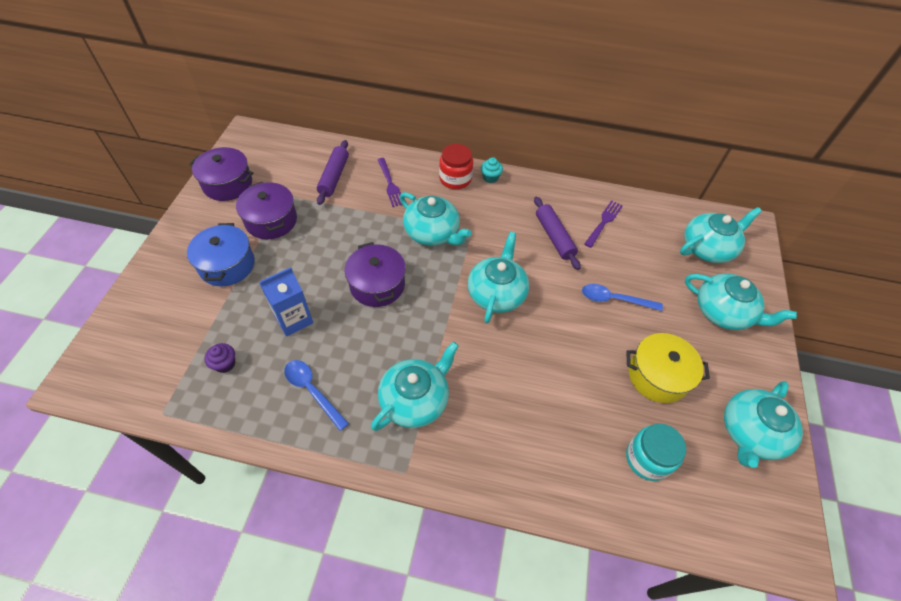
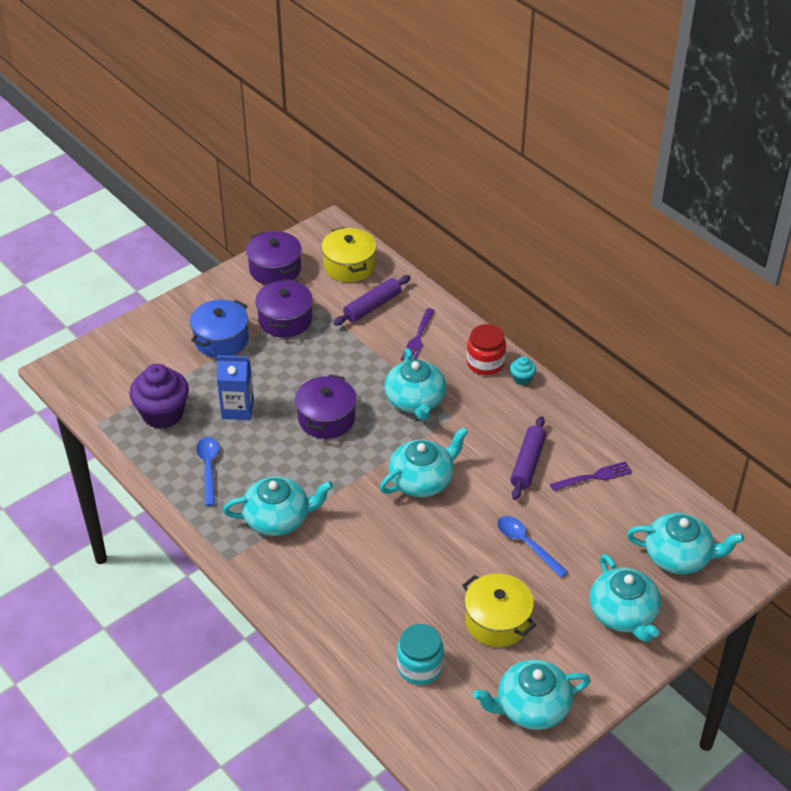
camera: 40 degrees right, 10 degrees down
(225, 364) = (163, 414): purple cupcake -> purple cupcake, size x2.18
(288, 155) = (349, 266): none -> yellow pot

